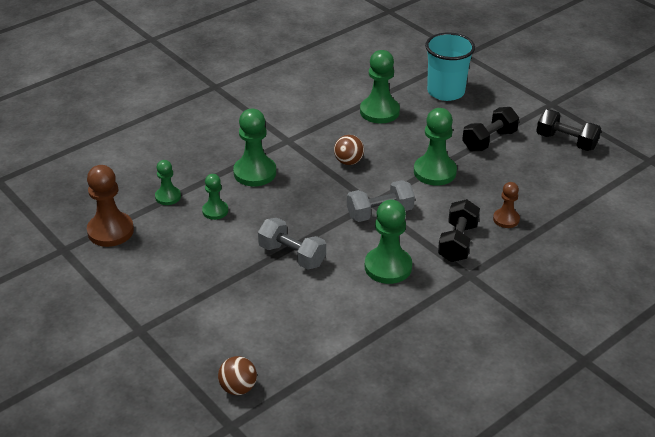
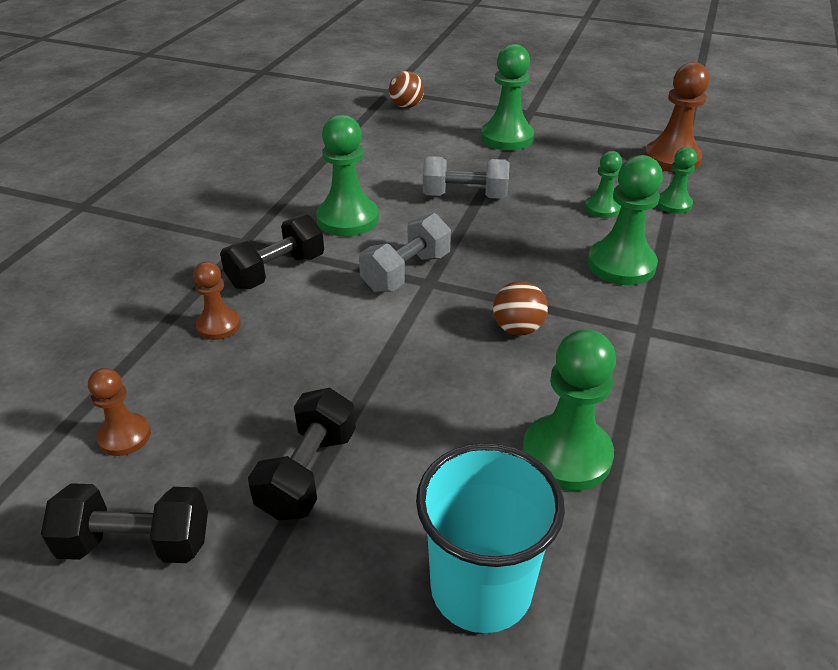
camera: 150 degrees right, 0 degrees up
(434, 172) = (371, 363): green pawn -> green pawn (507, 138)
(458, 242) = (276, 271): black dumbbell -> black dumbbell turned 60 degrees clockwise
(566, 180) = (124, 436): none -> brown pawn

